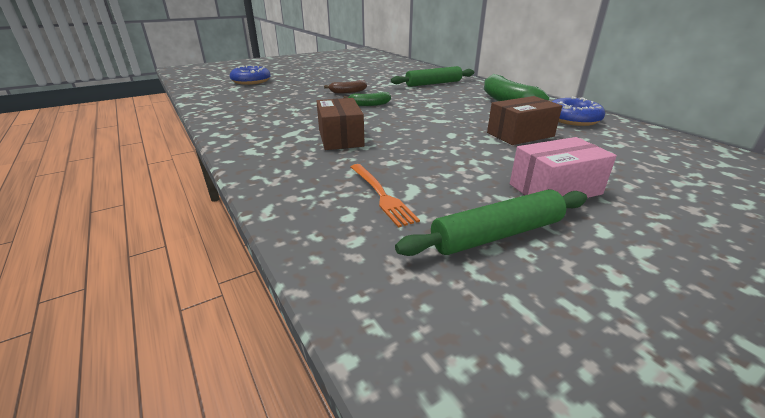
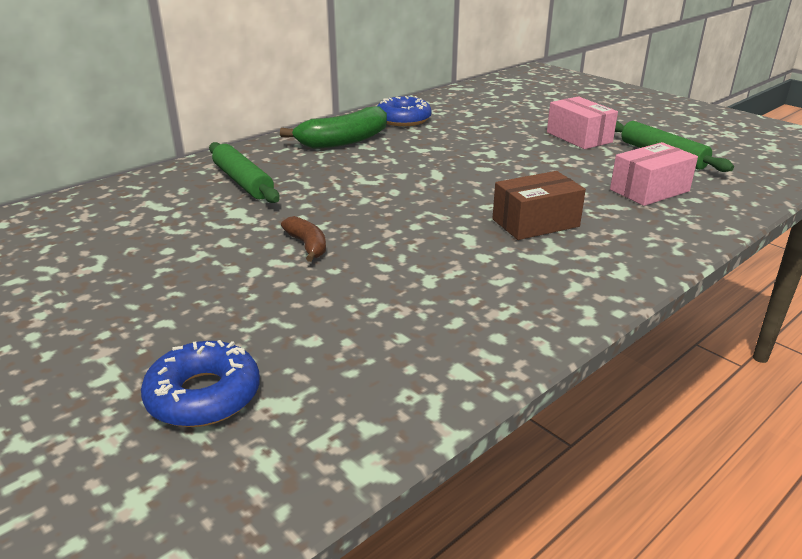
camera: 100 degrees left, 0 degrees up
(369, 104) = (384, 220): green banana -> none
(381, 195) = (649, 190): orange fork -> pink box
(520, 134) = (464, 141): brown box -> none

